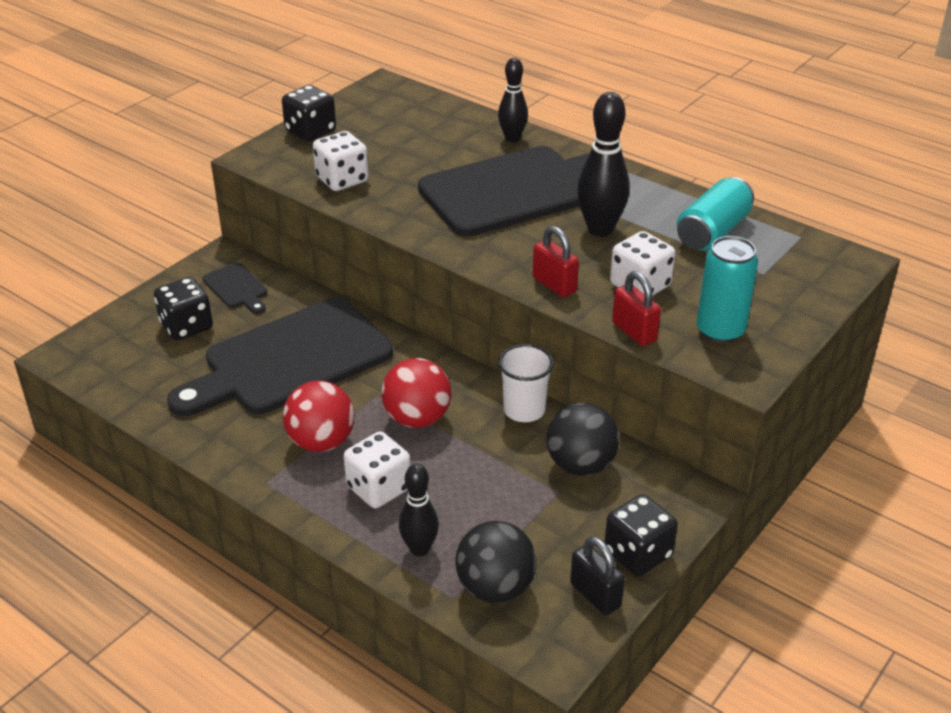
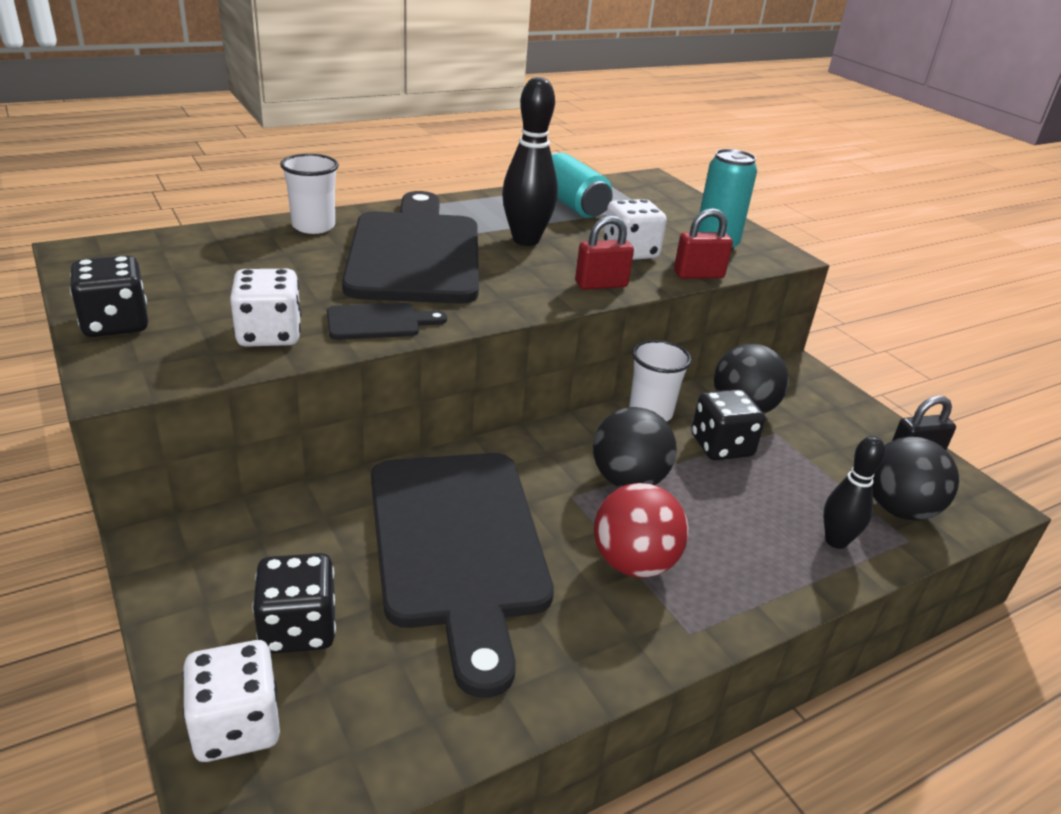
camera: 70 degrees left, 5 degrees down
(237, 288) = (254, 551): black cutting board -> black cutting board (378, 322)
(379, 488) = (733, 541): white dice -> white dice (236, 726)
(417, 418) = (628, 480): red ball -> black ball
(512, 138) = (313, 226): black bowling pin -> white cup
(638, 554) = (865, 420): black dice -> black dice (721, 446)

